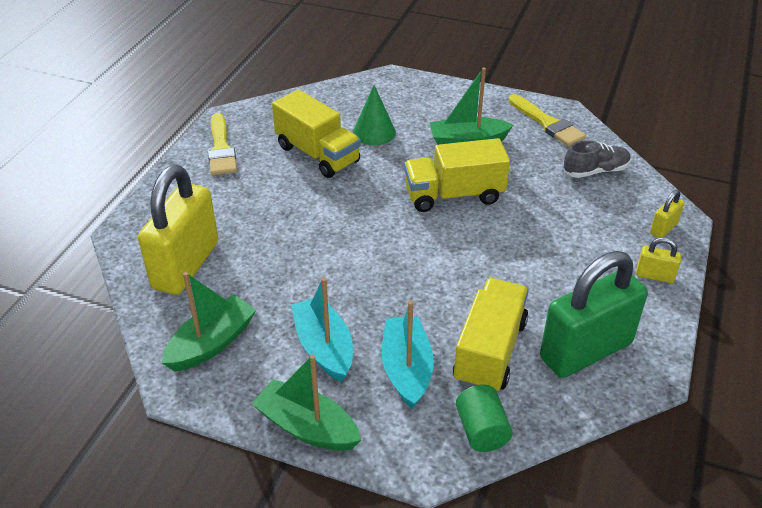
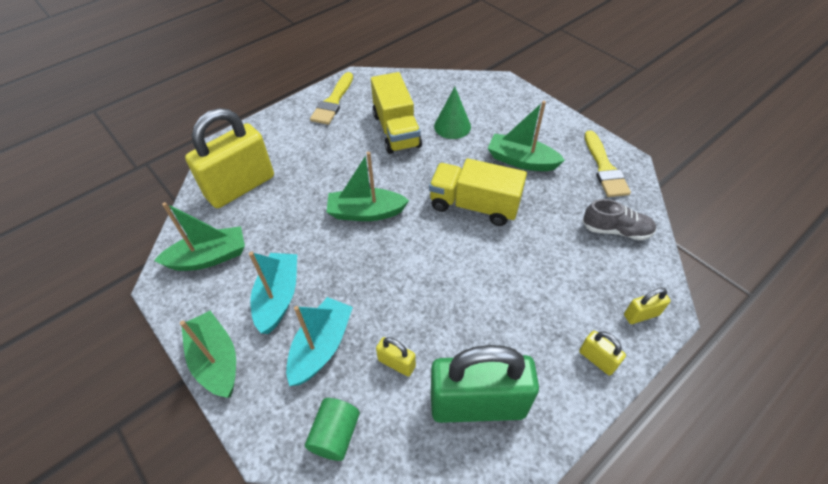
camera: 30 degrees right, 10 degrees up
(350, 239) = (366, 212): none -> green boat
(489, 351) = (396, 363): yellow truck -> yellow padlock

